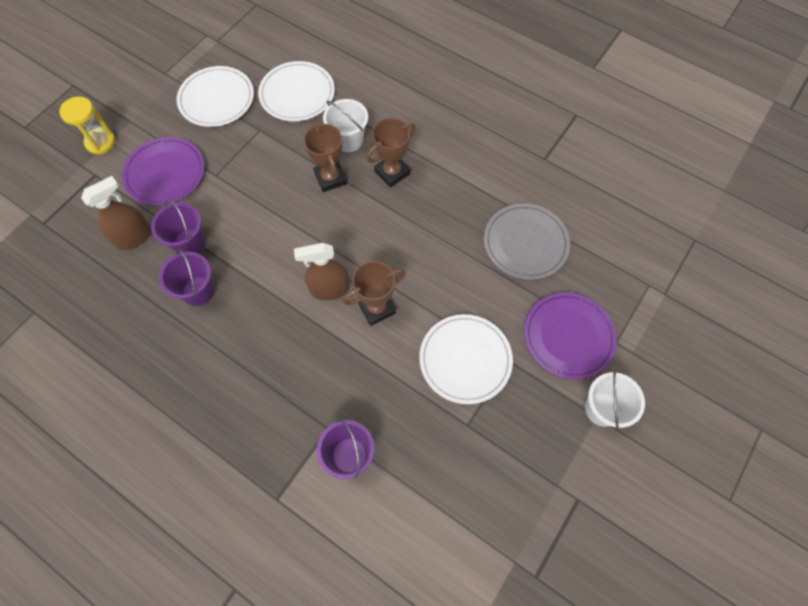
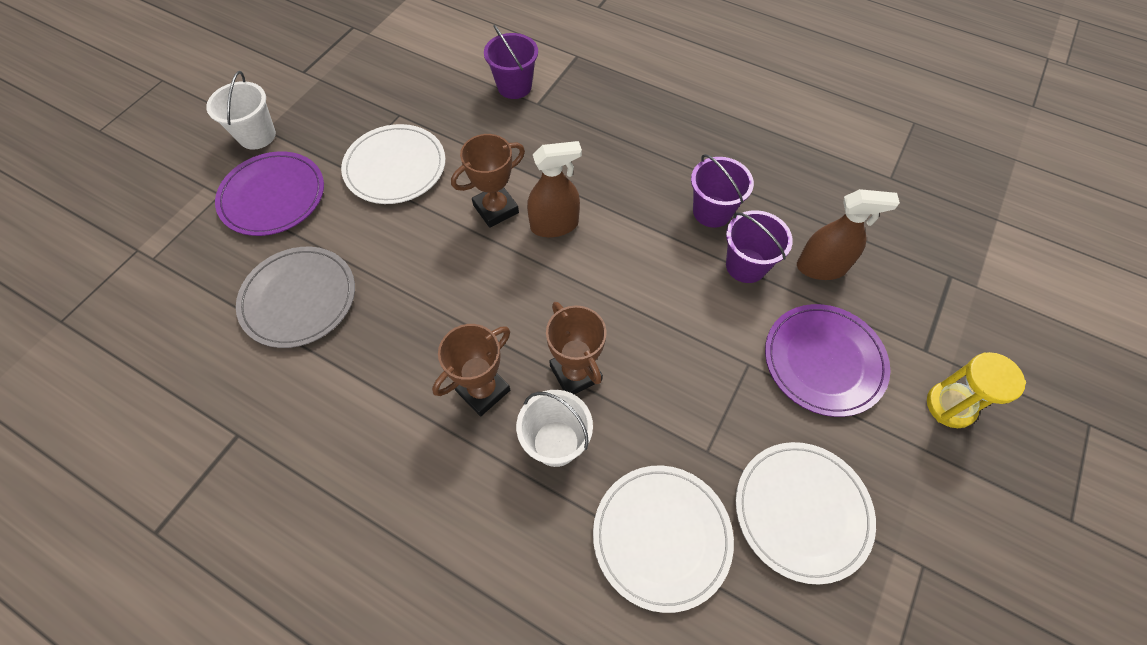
camera: 175 degrees right, 5 degrees down
(134, 237) = (821, 267): brown spray bottle -> brown spray bottle turned 135 degrees counterclockwise

